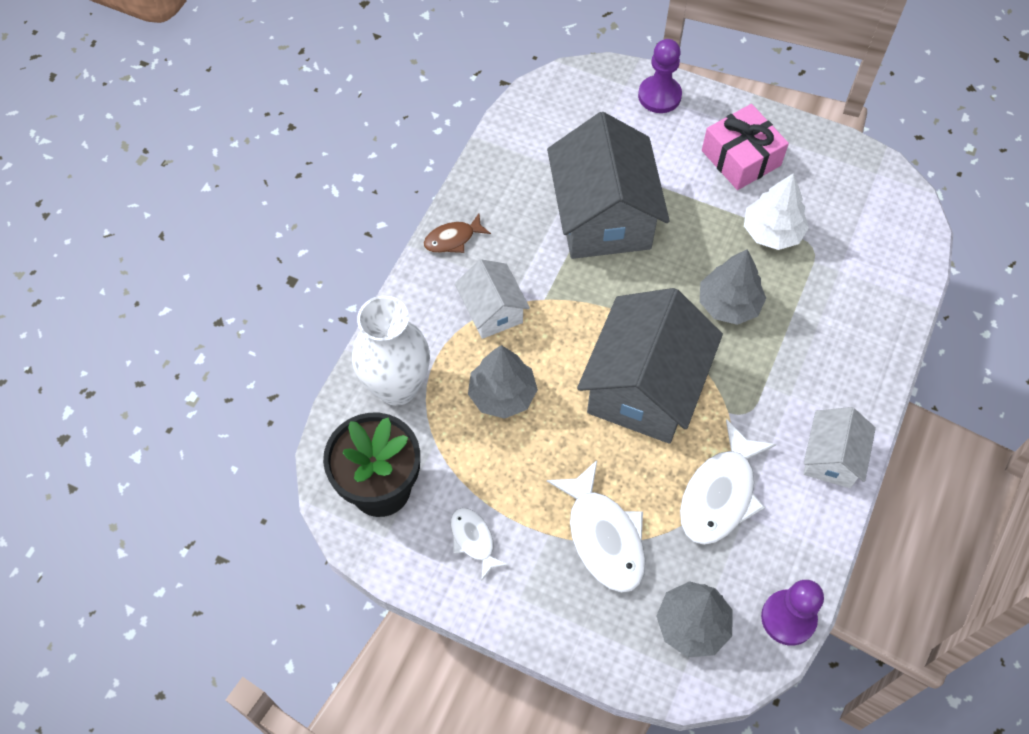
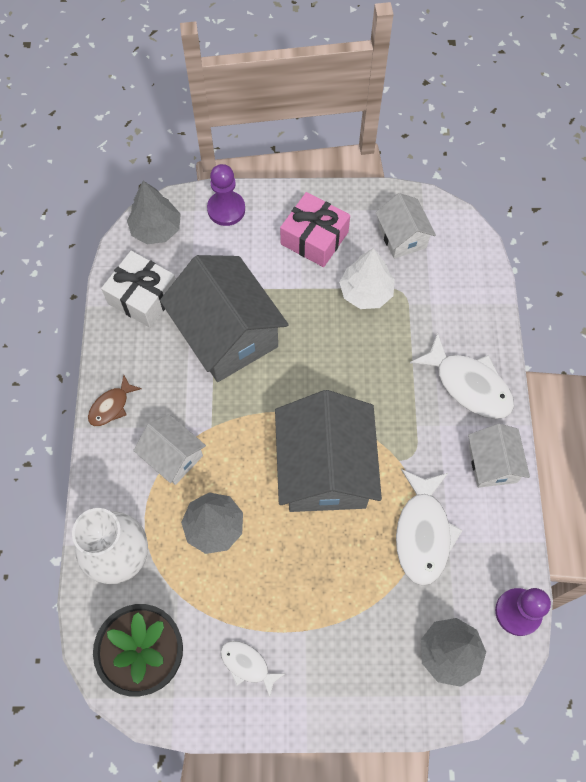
camera: 25 degrees left, 5 degrees up
(533, 148) = (143, 297): none -> white gift
(603, 536) = (349, 611): white fish -> white fish (468, 384)
(728, 304) = (359, 368): grey tree -> grey tree (156, 229)
(839, 192) = (402, 237): none -> white house

